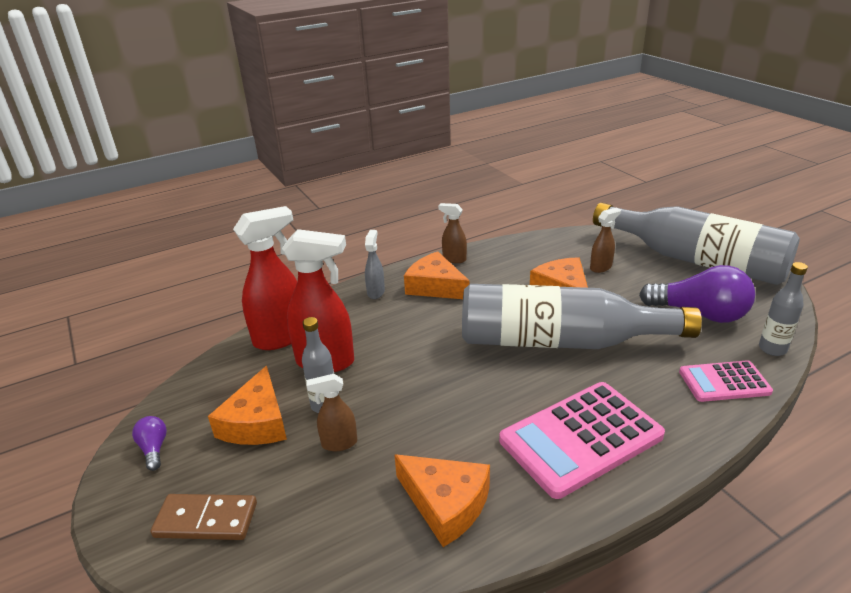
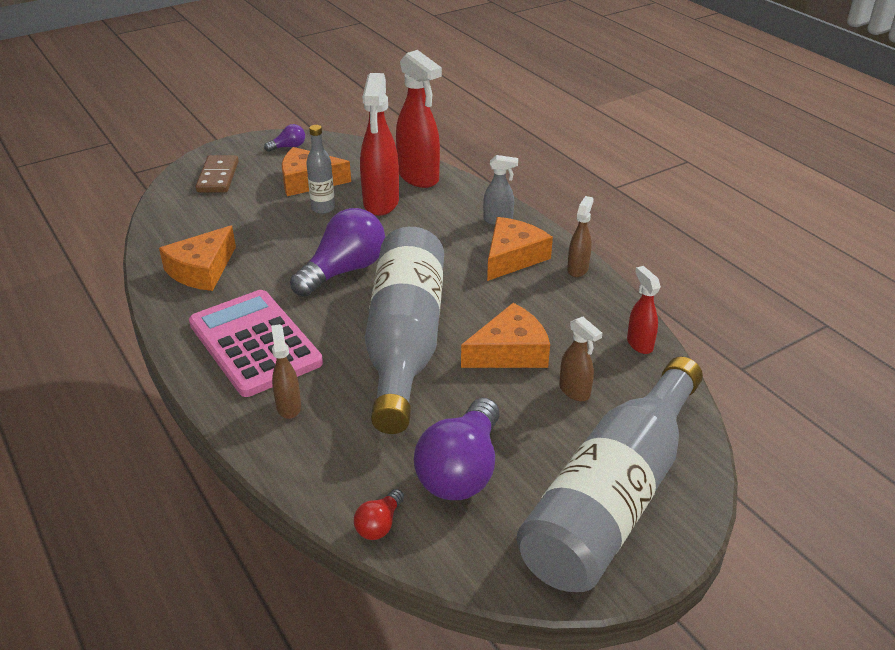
camera: 85 degrees right, 5 degrees up
(339, 443) = (277, 219): brown spray bottle -> brown spray bottle (288, 406)
(451, 382) = (344, 270): none -> purple light bulb
(543, 242) = (639, 344): none -> red spray bottle
(724, 382) = (319, 461): pink calculator -> none
(772, 349) = (379, 525): grey bottle -> red light bulb

